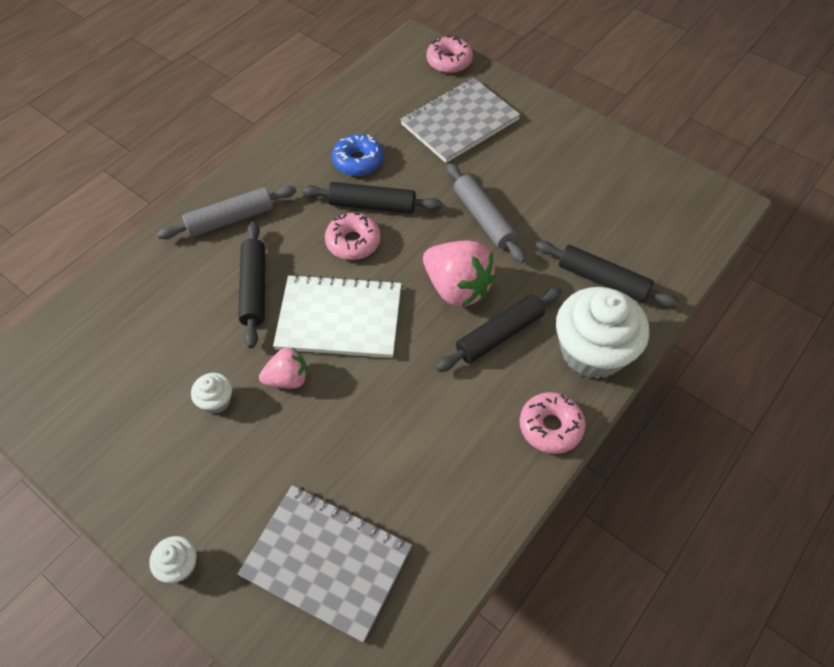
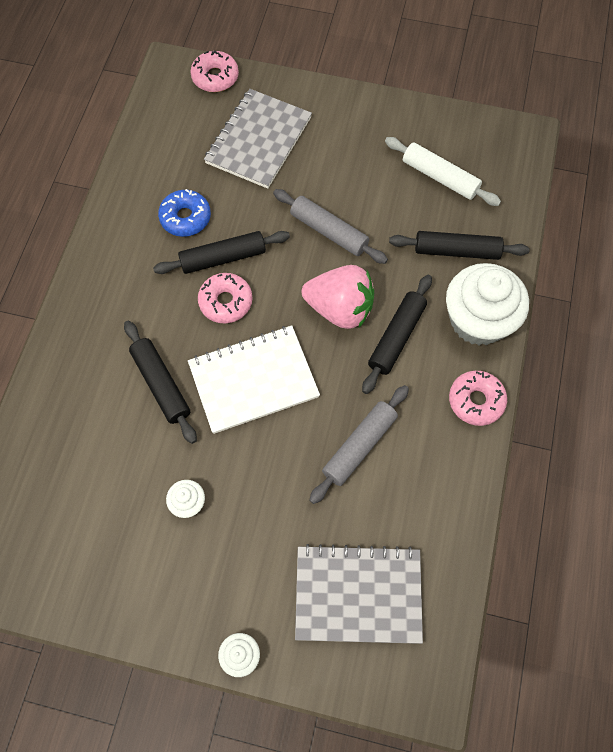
camera: 25 degrees left, 10 degrees up
(230, 219) = (98, 325): grey rolling pin -> grey rolling pin (359, 446)
(287, 379) = (239, 455): pink strawberry -> none
(619, 210) = (440, 177): none -> white rolling pin

